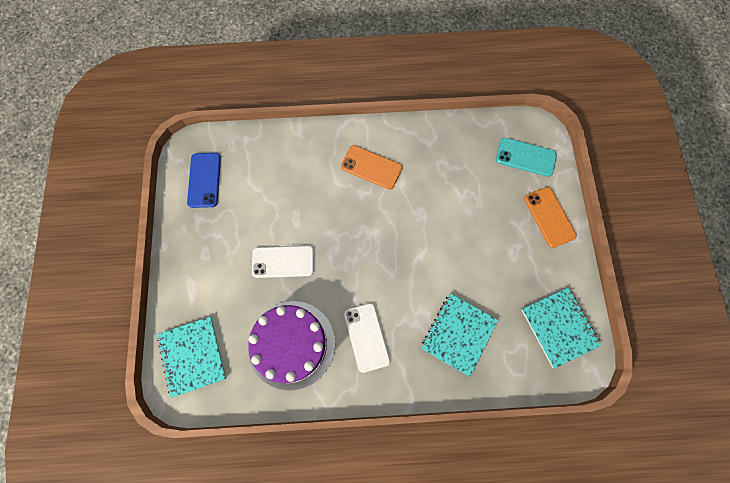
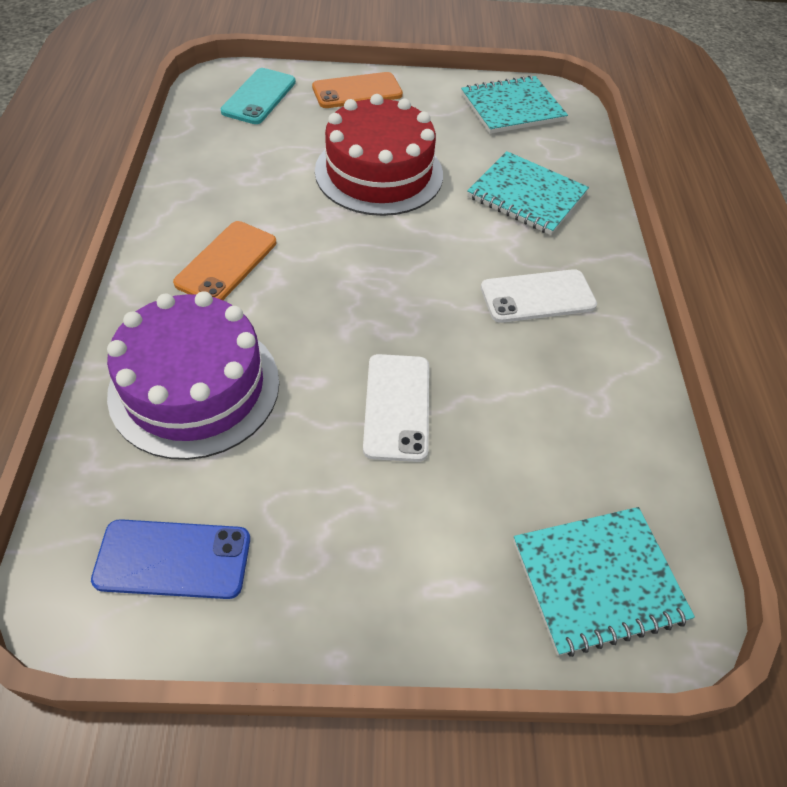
camera: 90 degrees left, 20 degrees down
(291, 344) = (558, 401): purple cake -> purple cake (194, 387)
(462, 238) = (379, 173): none -> red cake

